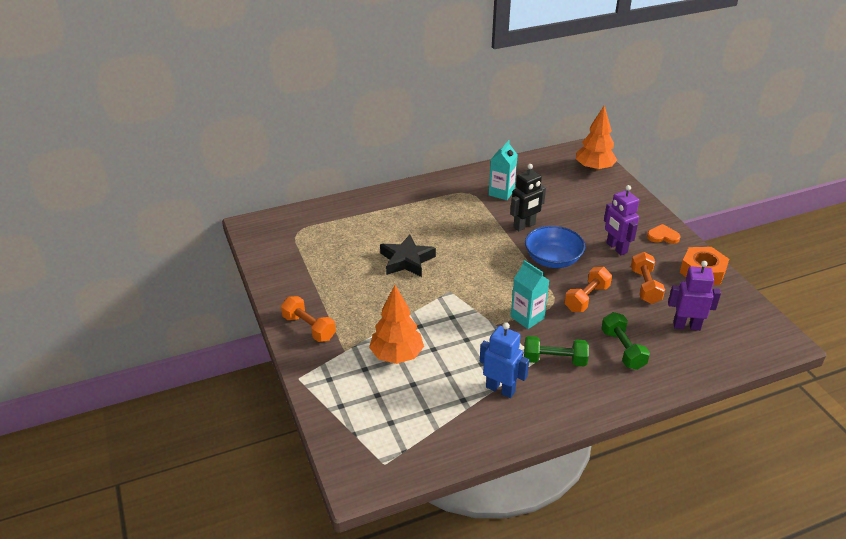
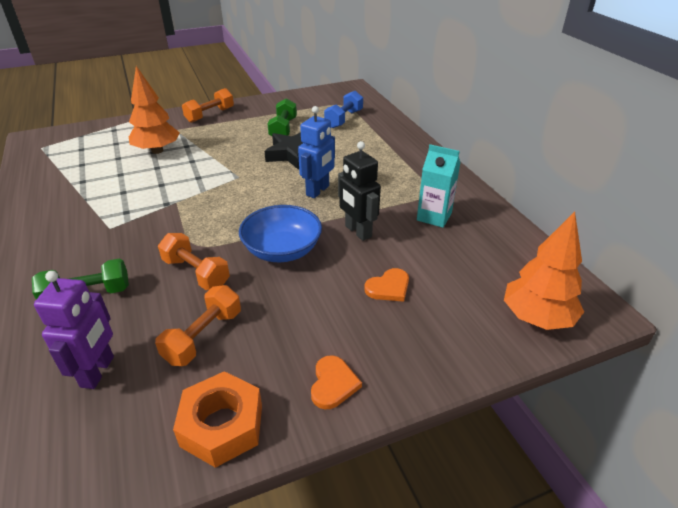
camera: 90 degrees right, 0 degrees up
(333, 231) = (344, 119): none -> blue dumbbell
(500, 389) = (81, 201): blue robot -> blue robot (318, 191)
(527, 317) = (178, 223): turquoise carton -> none
(554, 360) = (100, 237): green dumbbell -> green dumbbell (283, 129)
(581, 215) = (388, 287): none -> orange heart
(616, 248) = (302, 316): purple robot -> none
(645, 286) = (203, 337): orange dumbbell -> orange dumbbell turned 60 degrees counterclockwise

